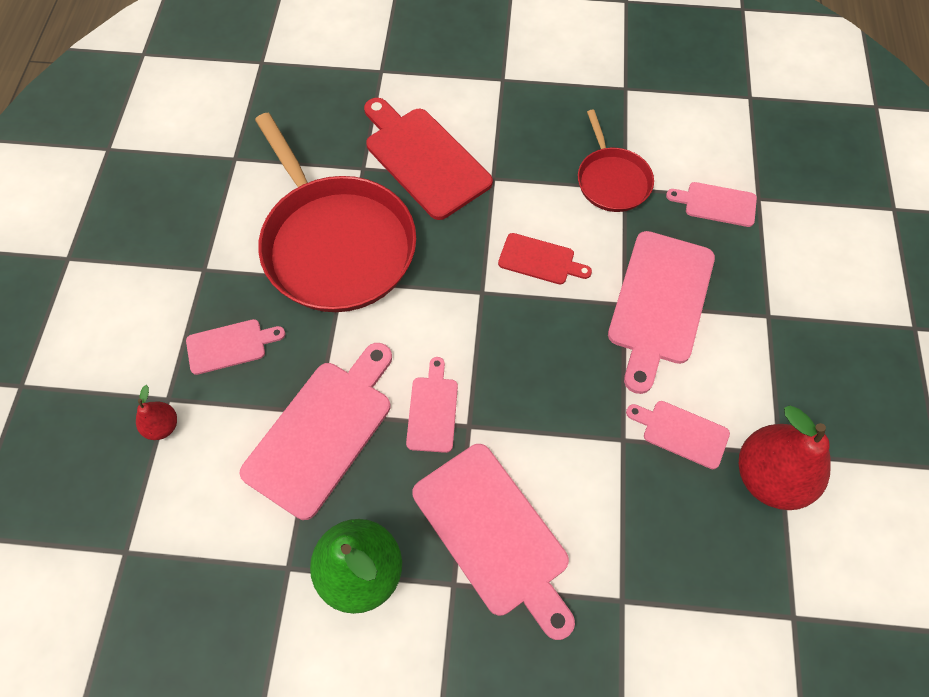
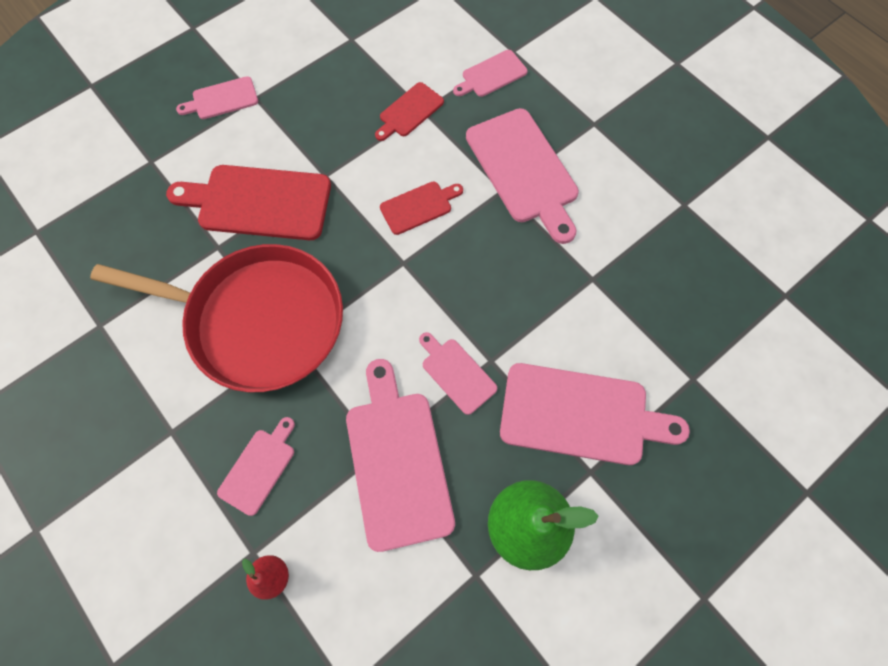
camera: 45 degrees left, 5 degrees up
(612, 180) = (409, 112): red pan -> red cutting board
(681, 432) = (620, 242): pink cutting board -> pink cutting board (222, 99)
(769, 476) = (693, 224): red pear -> none

